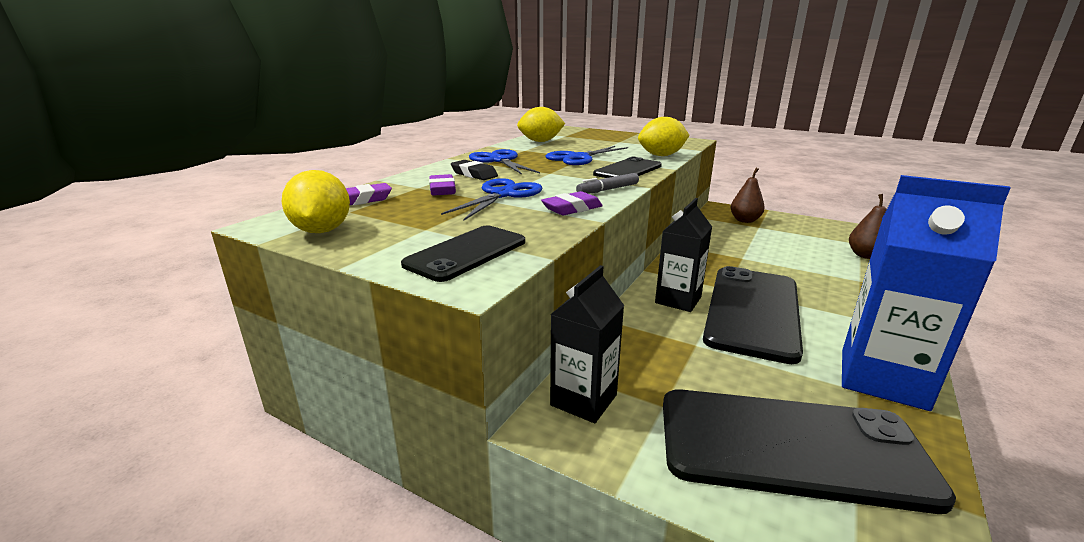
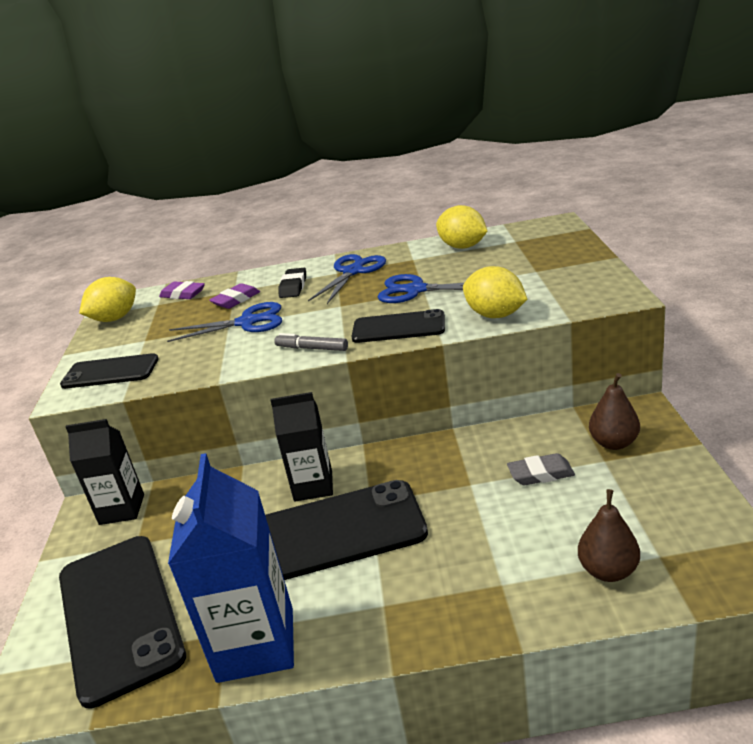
camera: 60 degrees right, 5 degrees up
(572, 209) = (237, 359): purple eraser -> none
(754, 241) = (540, 474): none -> grey eraser

